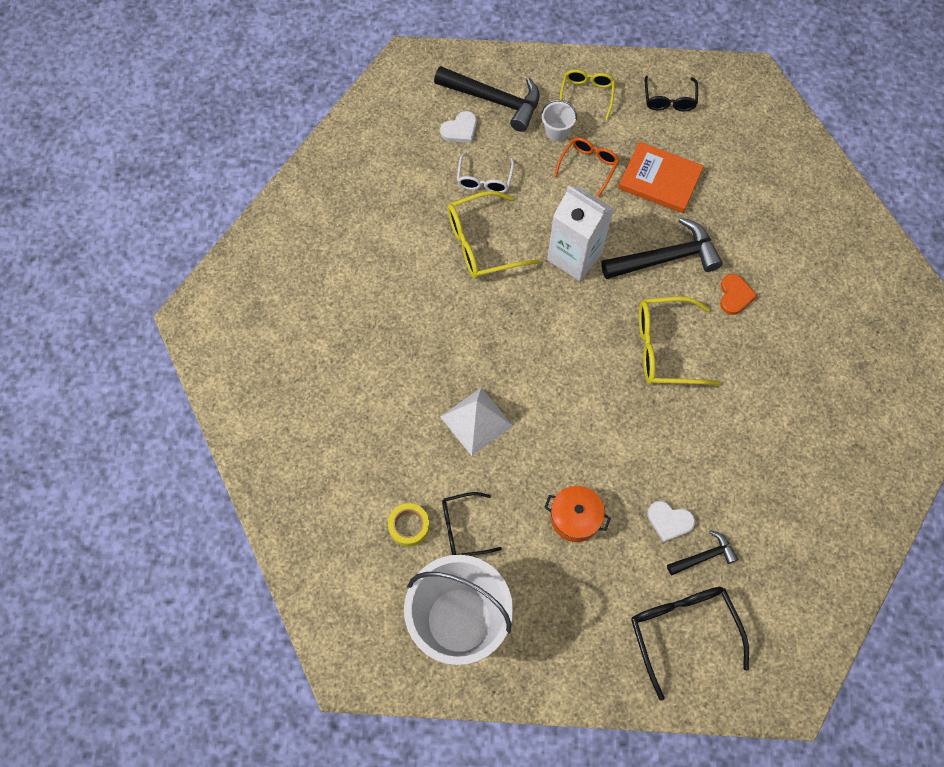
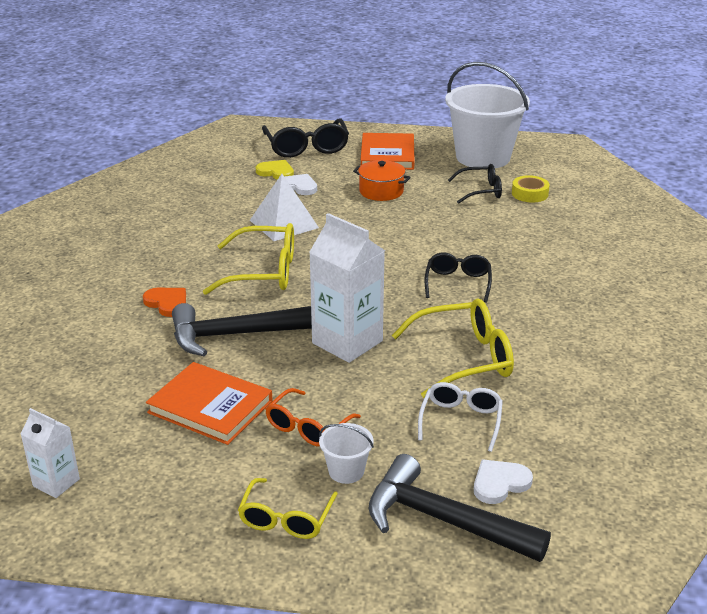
camera: 175 degrees left, 35 degrees down
(476, 421) = (470, 240): white pyramid -> white pyramid (284, 224)
(577, 617) = (387, 155): none -> orange book
(669, 100) = (152, 503): black glasses -> black glasses (458, 283)
(704, 556) = (276, 172): black hammer -> yellow heart
(734, 110) = (56, 482): none -> white carton
(735, 295) = (167, 303): orange heart -> orange heart turned 120 degrees clockwise

